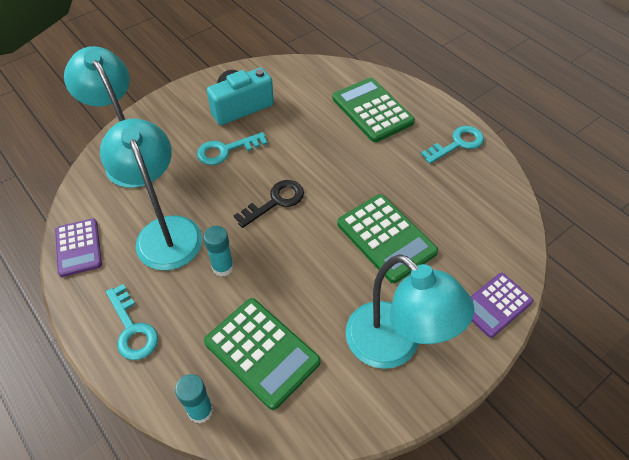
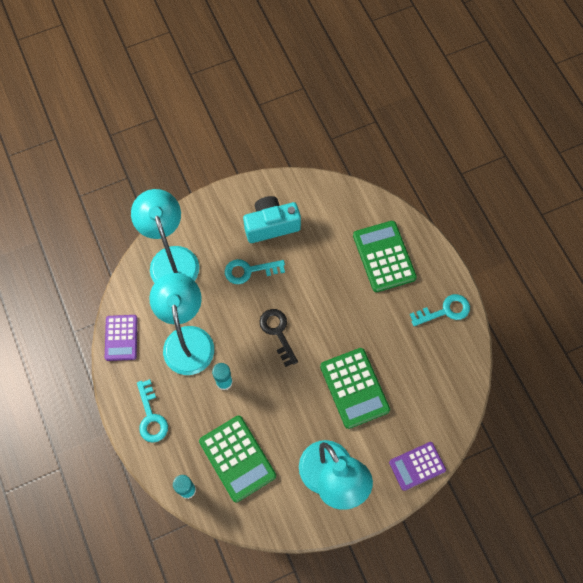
camera: 15 degrees right, 15 degrees up
(275, 201) = (277, 332): black key -> black key turned 90 degrees counterclockwise

